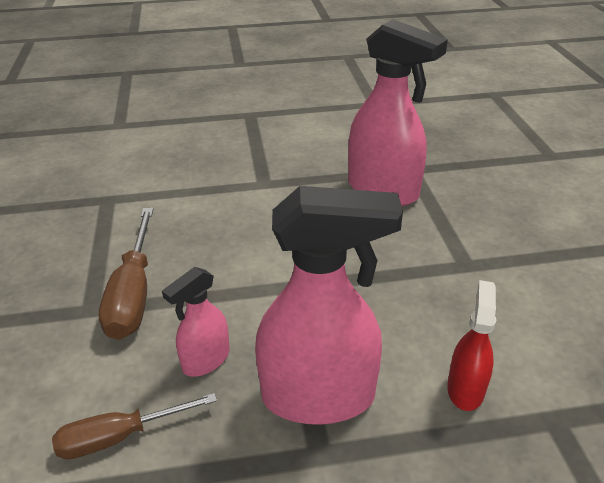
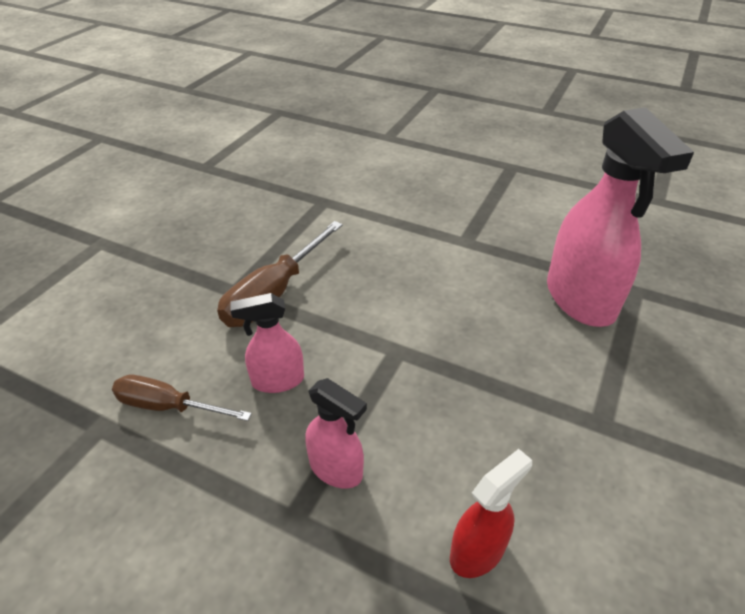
camera: 35 degrees right, 5 degrees up
(319, 397) = (336, 469): pink spray bottle -> pink spray bottle, size x0.51

